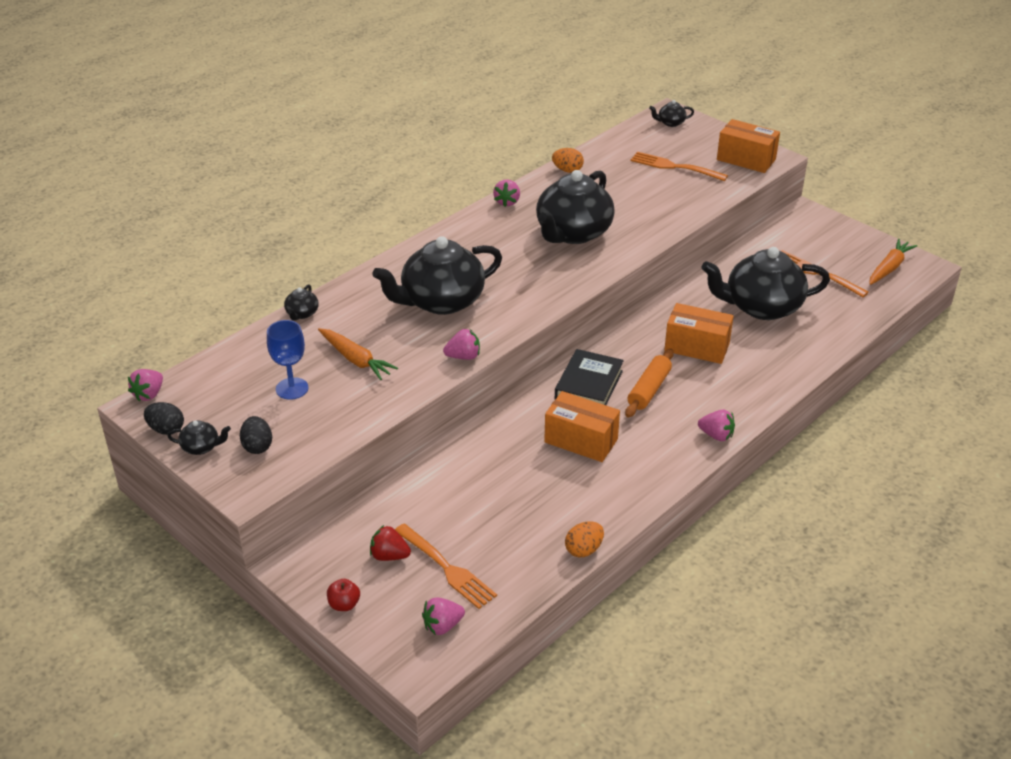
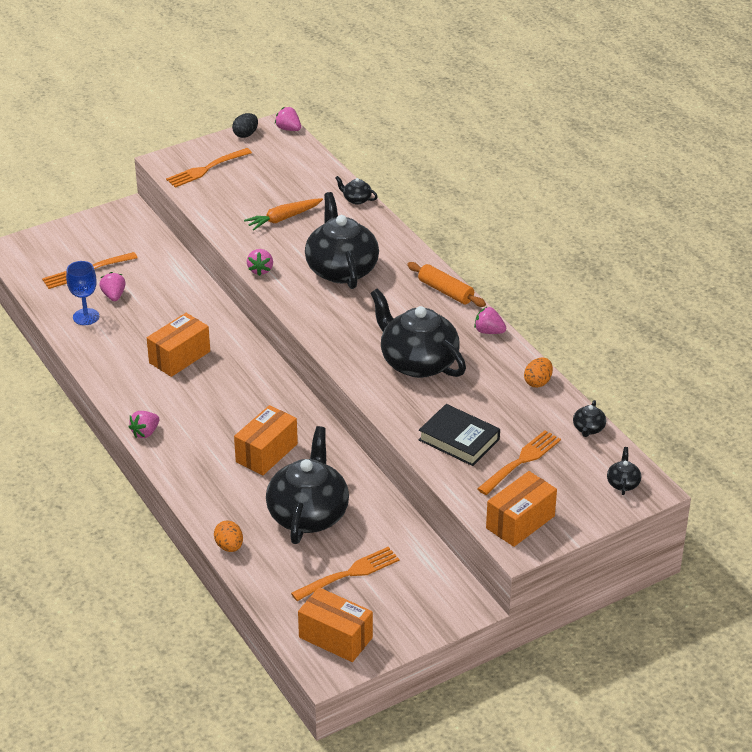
camera: 105 degrees right, 0 degrees up
(201, 447) = (219, 147): black teapot -> black teapot (588, 429)
(257, 446) = (207, 169): black egg -> orange fork
(292, 388) = (263, 187): blue goblet -> blue goblet (86, 317)
(344, 604) = (81, 226): red apple -> none
(389, 556) = (113, 249): red strawberry -> none
(442, 626) = (38, 263): pink strawberry -> pink strawberry (114, 296)
(584, 550) = (65, 335): orange egg -> orange egg (229, 546)
(589, 385) = (245, 375): black book -> black book (459, 440)
(649, 390) = (222, 408): orange rolling pin -> orange rolling pin (445, 291)
(889, 268) = (335, 637): orange carrot -> orange box

